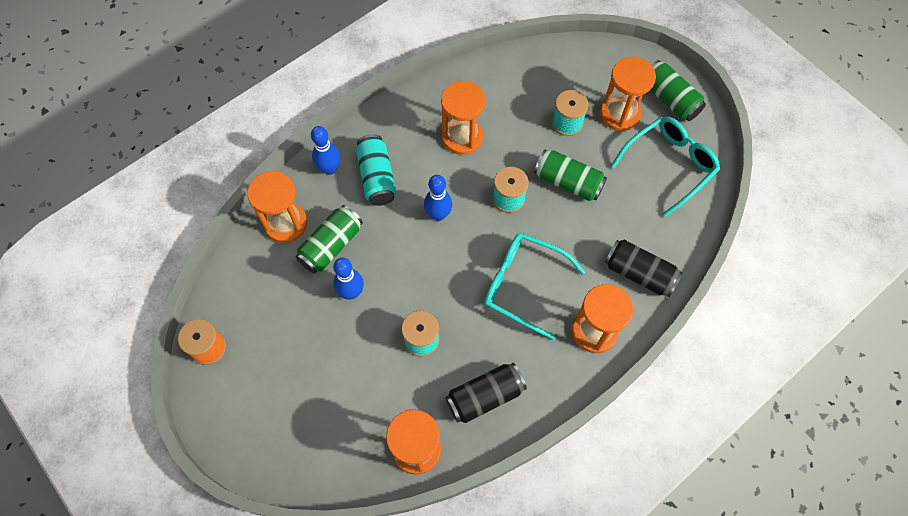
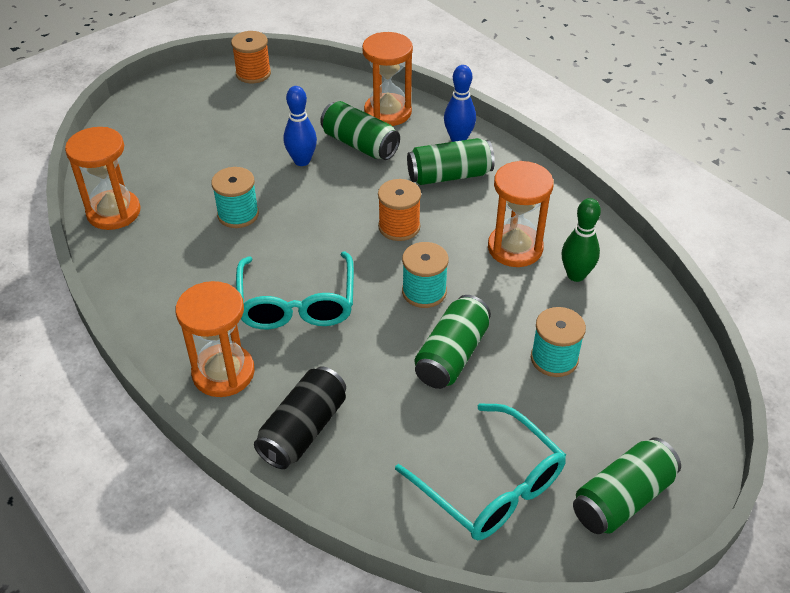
camera: 90 degrees right, 20 degrees down
(377, 177) = (449, 176): turquoise can -> green can
(438, 214) = (399, 227): blue bowling pin -> orange spool
(485, 396) = (159, 266): black can -> none
(489, 102) = (576, 275): none -> green bowling pin
(523, 285) = (297, 303): turquoise glasses -> turquoise glasses turned 150 degrees clockwise
(619, 114) = (580, 425): orange hourglass -> none

